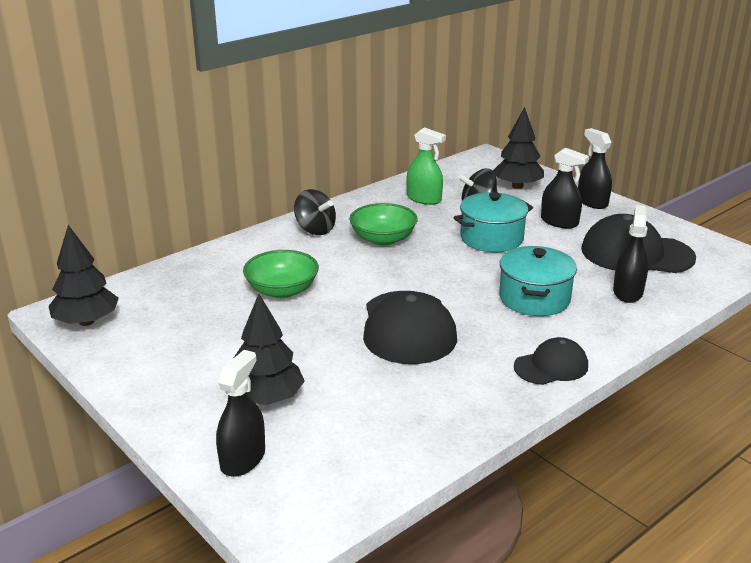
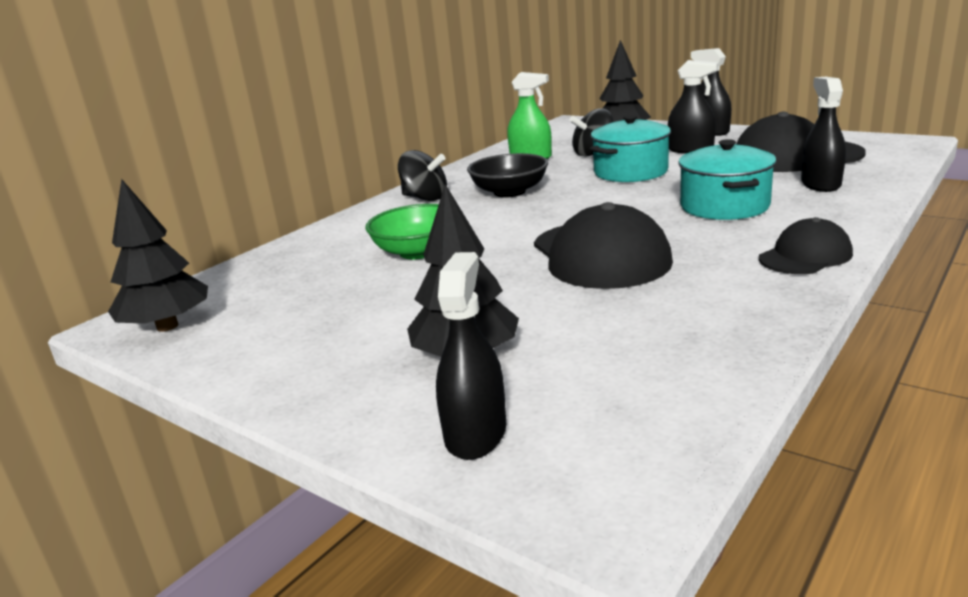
camera: 10 degrees left, 5 degrees down
(383, 239) = (509, 192): green bowl -> black bowl

